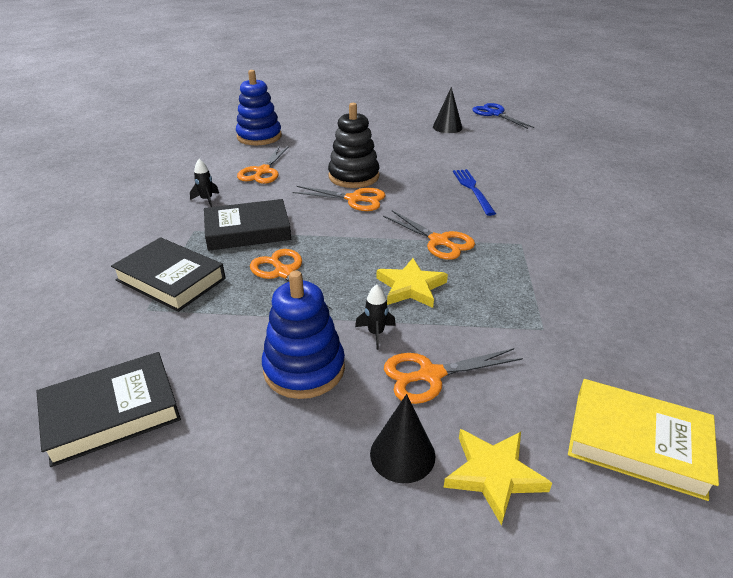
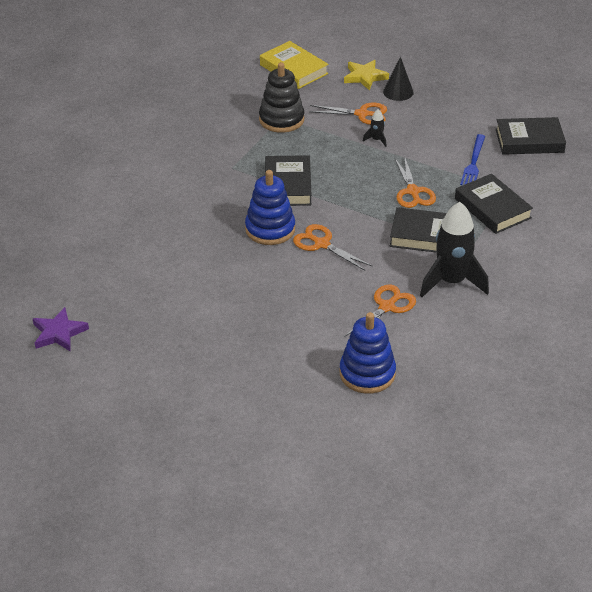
camera: 155 degrees left, 5 degrees up
(207, 200) = (451, 282): black rocket -> black rocket, size x2.40
(304, 369) = (426, 134): blue stacking toy -> blue stacking toy (270, 229)
(354, 176) = (303, 273): black stacking toy -> black stacking toy (281, 119)
(411, 287) = (335, 159): yellow star -> none
(439, 241) = (287, 185): orange scissors -> black book
(447, 127) = (141, 324): black cone -> none
(472, 190) = (212, 225): blue fork -> blue fork (473, 163)
(495, 114) = (59, 333): blue scissors -> purple star

